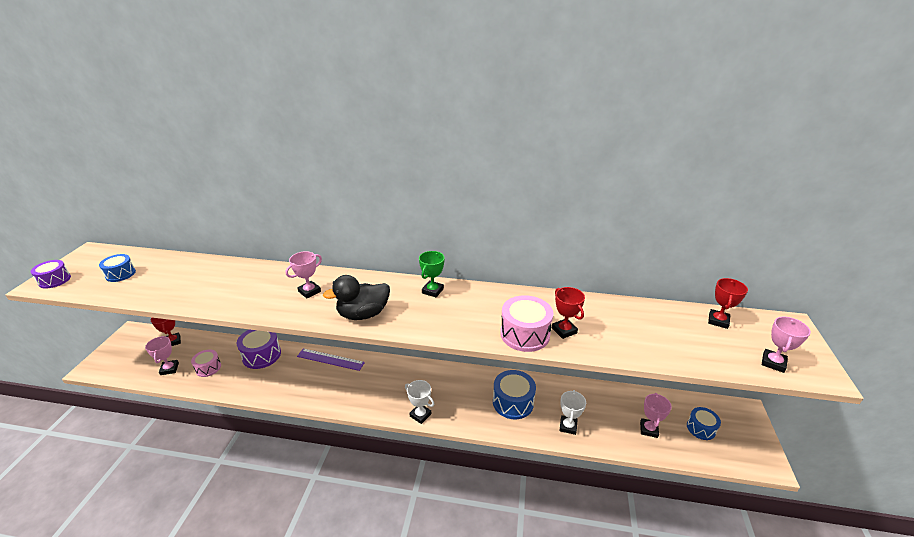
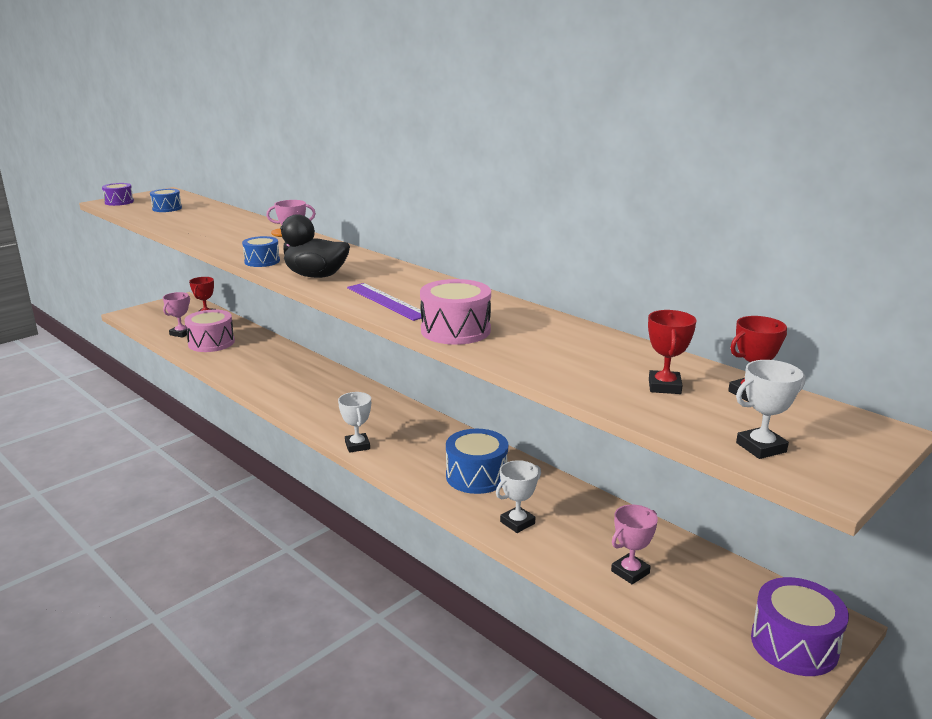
camera: 35 degrees right, 10 degrees down
(208, 368) = (211, 343): pink drum -> pink drum, size x1.61
(261, 355) = (266, 349): purple drum -> purple drum (794, 644)
(330, 359) = (324, 373): purple ruler -> purple ruler (386, 301)
(432, 291) = (413, 279): green trophy -> none
(564, 330) = (507, 341): red trophy -> red trophy (664, 386)
(701, 428) = (719, 606): blue drum -> blue drum (262, 261)
(773, 363) = (761, 447): pink trophy -> white trophy

